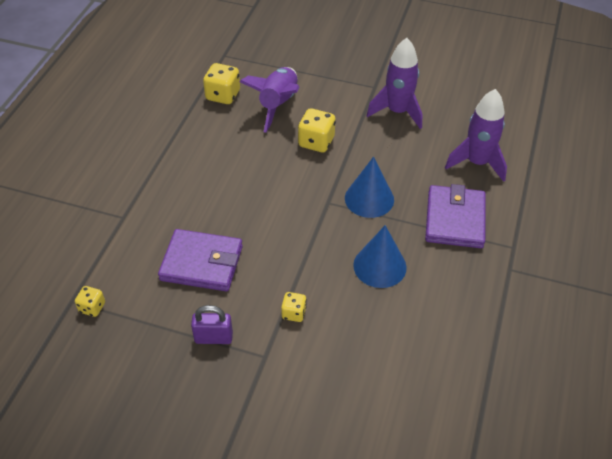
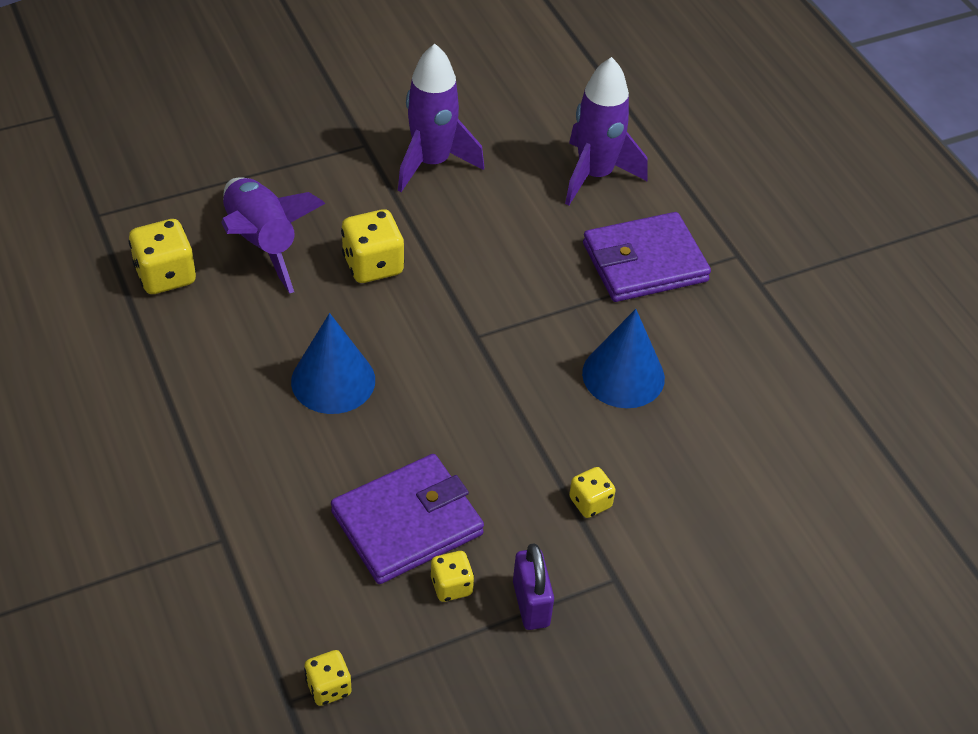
camera: 45 degrees left, 0 degrees up
(189, 304) = (451, 586): none -> yellow dice
(213, 338) = (531, 604): purple padlock -> purple padlock turned 60 degrees counterclockwise
(369, 199) = (521, 299): blue cone -> blue cone (333, 380)
(455, 219) = (644, 262): purple wallet -> purple wallet turned 75 degrees counterclockwise

